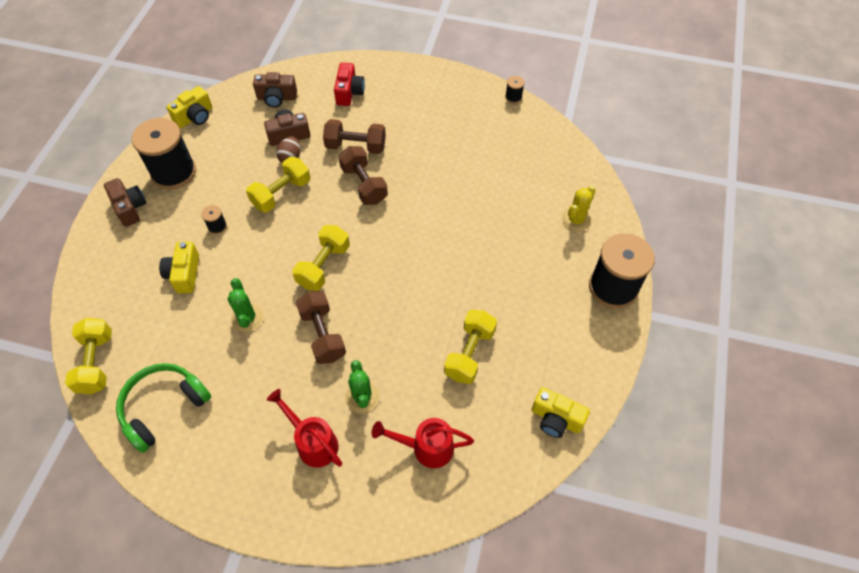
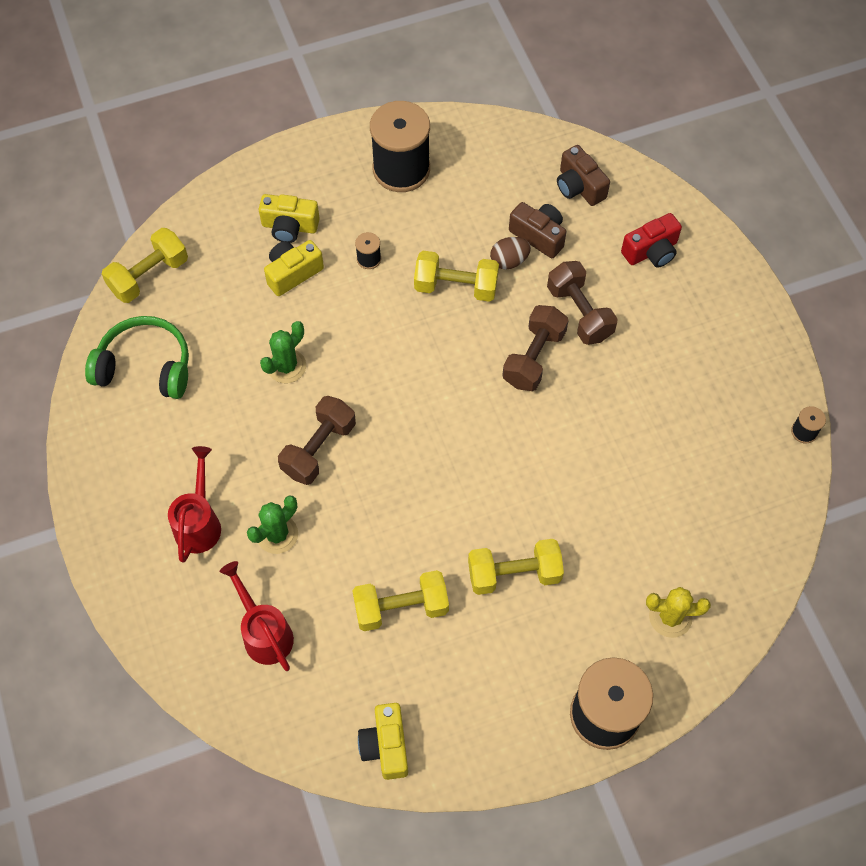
camera: 55 degrees right, 5 degrees up
(130, 208) = (329, 166): brown camera -> none
(195, 116) = (486, 131): yellow camera -> yellow camera (289, 226)
(323, 266) = (399, 392): yellow dumbbell -> yellow dumbbell (514, 574)

